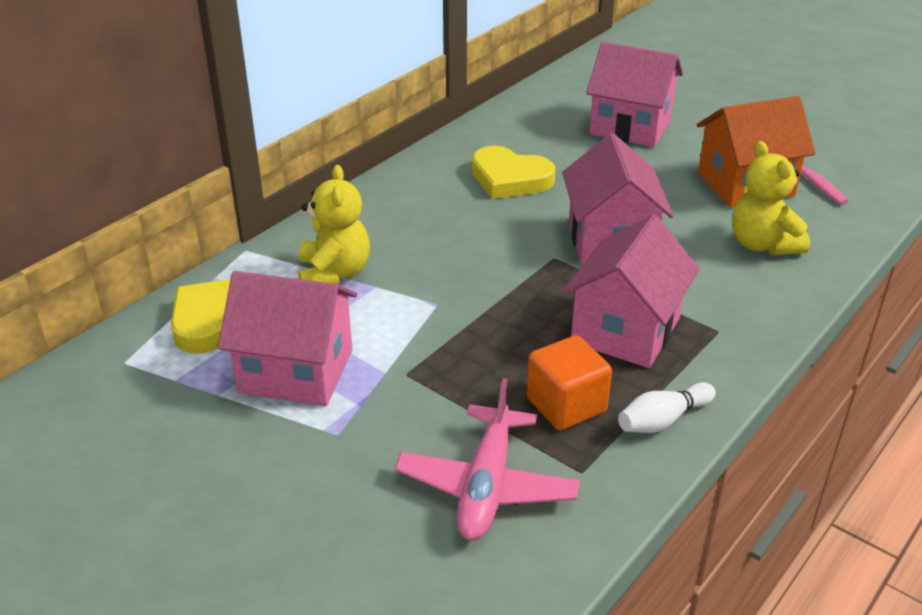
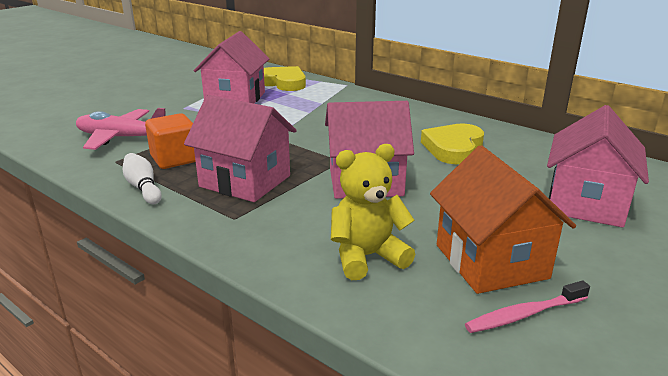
camera: 90 degrees right, 10 degrees down
(334, 274) = (322, 103): yellow teddy bear -> none

